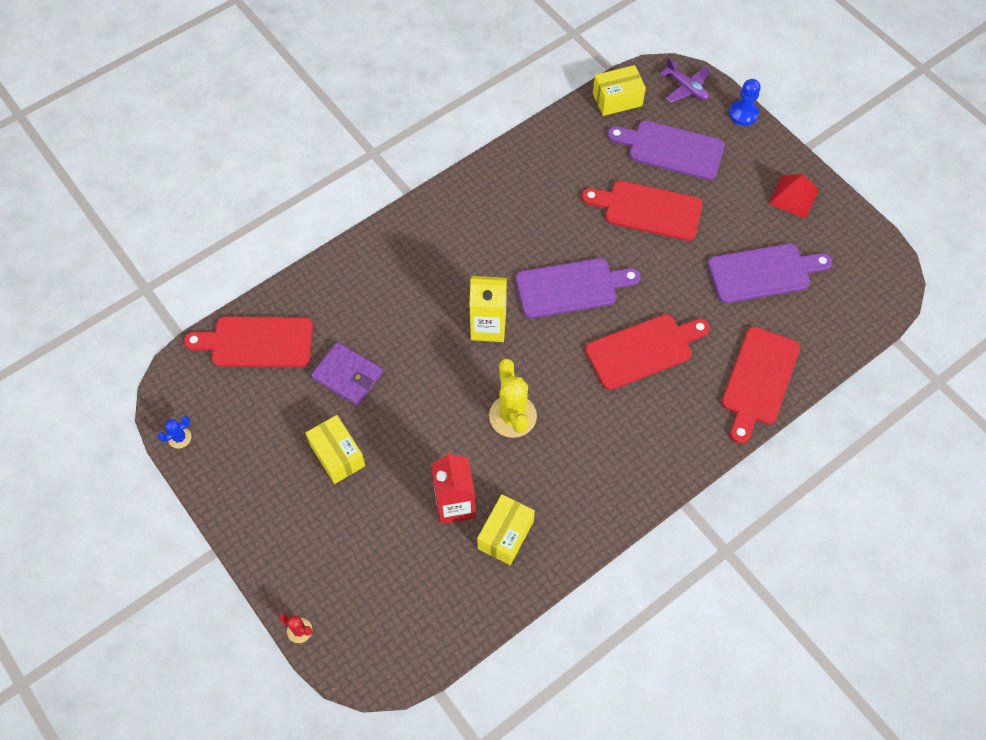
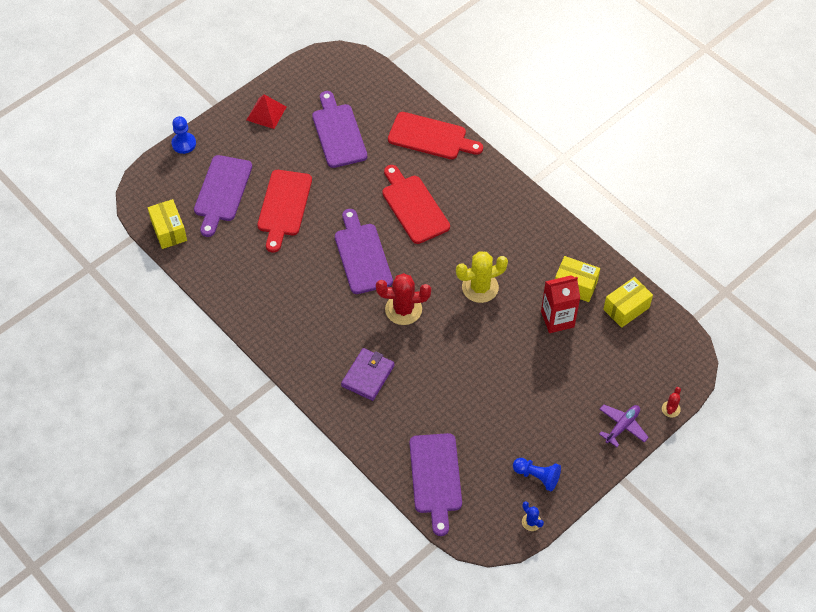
camera: 95 degrees left, 5 degrees down
(236, 451) = (537, 476): none -> blue pawn
(257, 342) = (436, 478): red cutting board -> purple cutting board
(337, 455) = (530, 402): yellow box -> yellow box (626, 308)
(347, 375) = (459, 404): purple wallet -> purple wallet (368, 376)
(488, 327) = (403, 309): yellow carton -> red cactus
(686, 88) = (156, 182): purple plane -> purple plane (622, 426)

